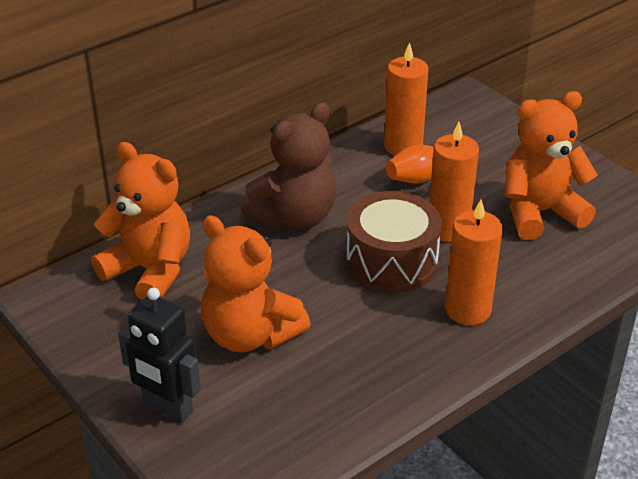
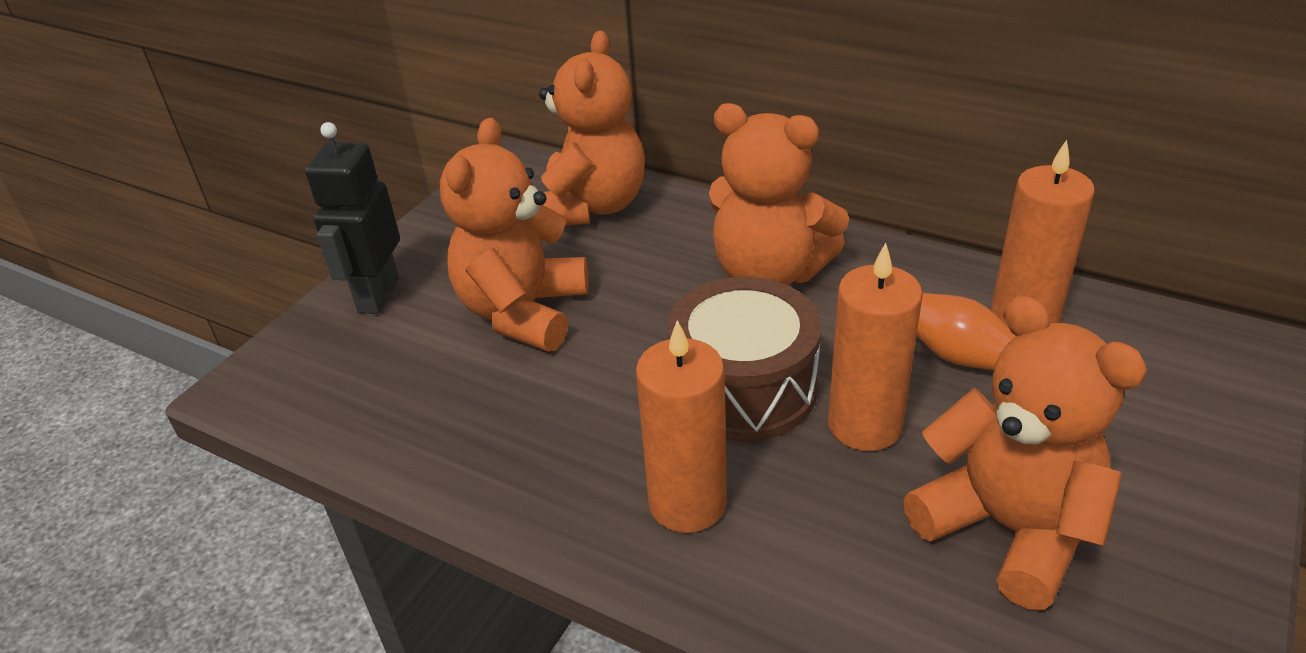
camera: 70 degrees right, 0 degrees up
(294, 217) = (769, 273): brown teddy bear -> orange teddy bear

